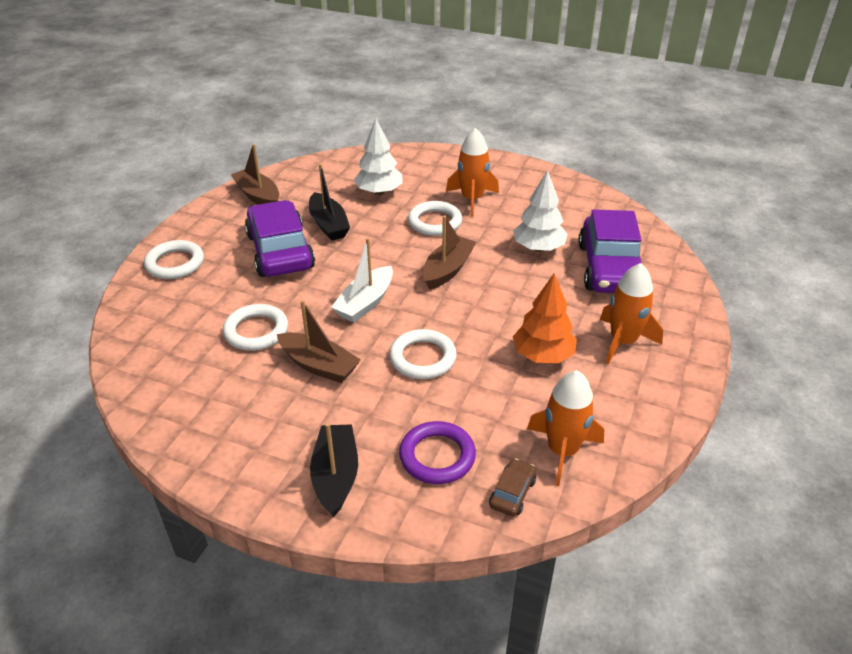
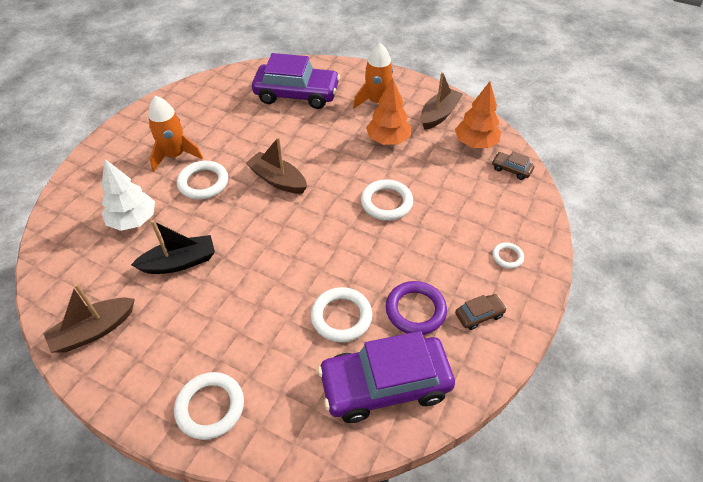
camera: 85 degrees left, 10 degrees up
(247, 442) = (479, 315): none -> brown car
(280, 251) = (215, 303): purple car -> purple car (385, 385)
(319, 365) = (391, 268): brown boat -> brown boat (439, 115)
(336, 476) = (507, 257): black boat -> white ring
(365, 303) = (313, 235): white boat -> none
(437, 456) = (484, 201): purple ring -> purple ring (415, 310)
(538, 248) = (261, 125): white tree -> none
(562, 451) = (475, 143): orange rocket -> orange tree

